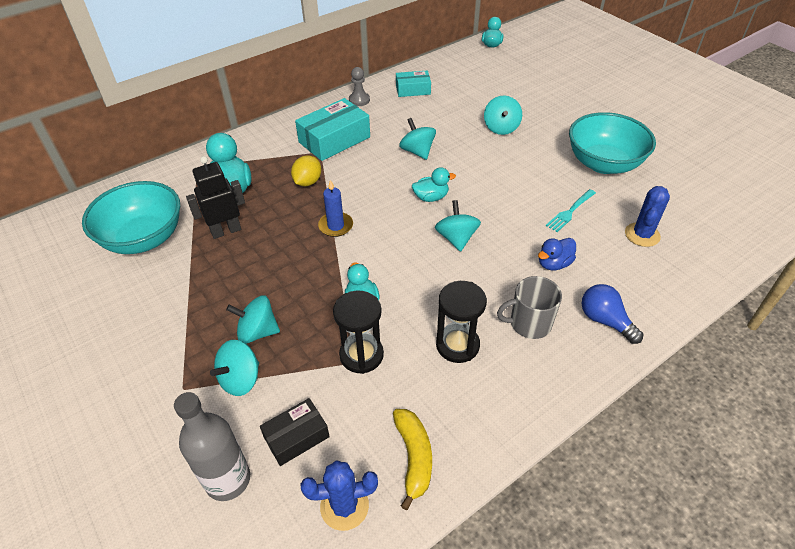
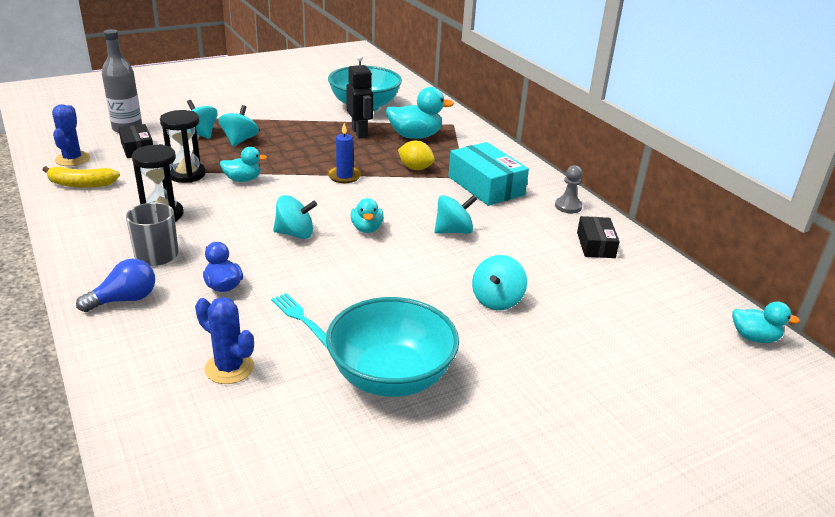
camera: 95 degrees right, 15 degrees down
(413, 90) = (595, 245): turquoise box -> black box
(501, 128) = (497, 300): turquoise spinning top -> turquoise spinning top turned 75 degrees counterclockwise

